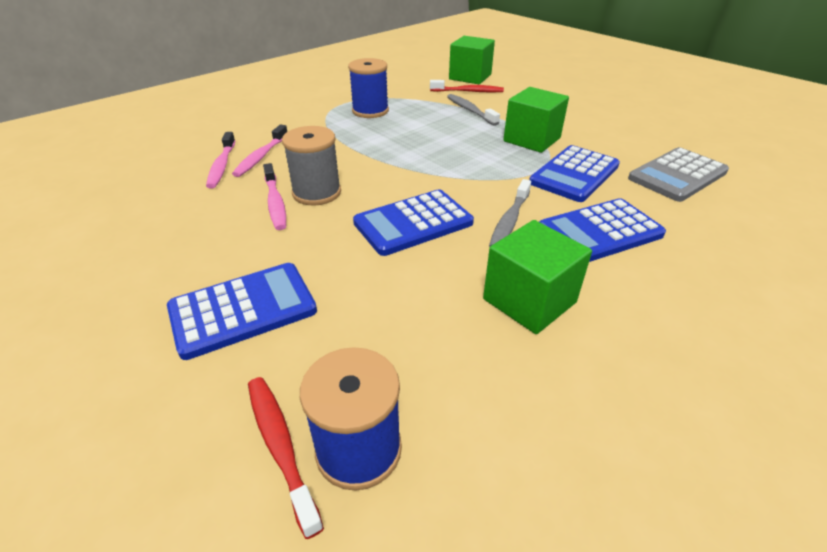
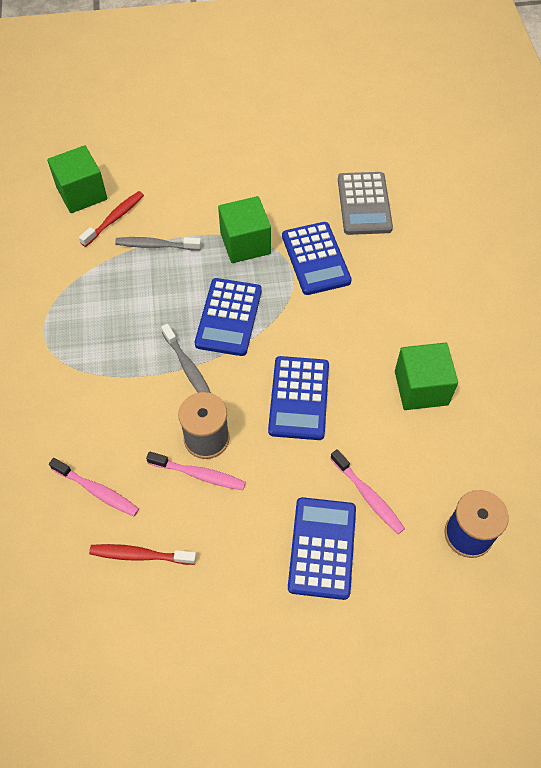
camera: 55 degrees left, 20 degrees up
(261, 157) = (105, 452): pink toothbrush -> pink toothbrush (368, 496)
(280, 446) = (445, 569): red toothbrush -> red toothbrush (140, 555)
(370, 111) = (84, 320): blue spool -> none
(509, 221) = (340, 340): grey toothbrush -> grey toothbrush (188, 367)
(600, 232) = (388, 301): blue calculator -> blue calculator (229, 317)

